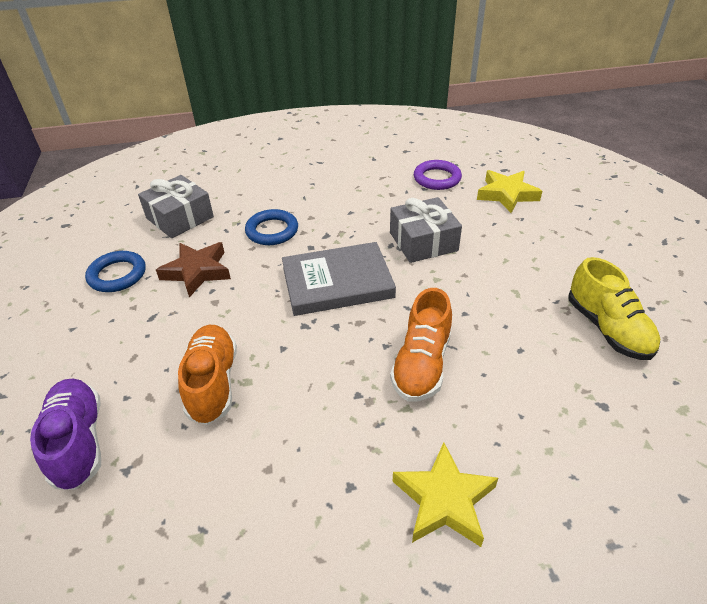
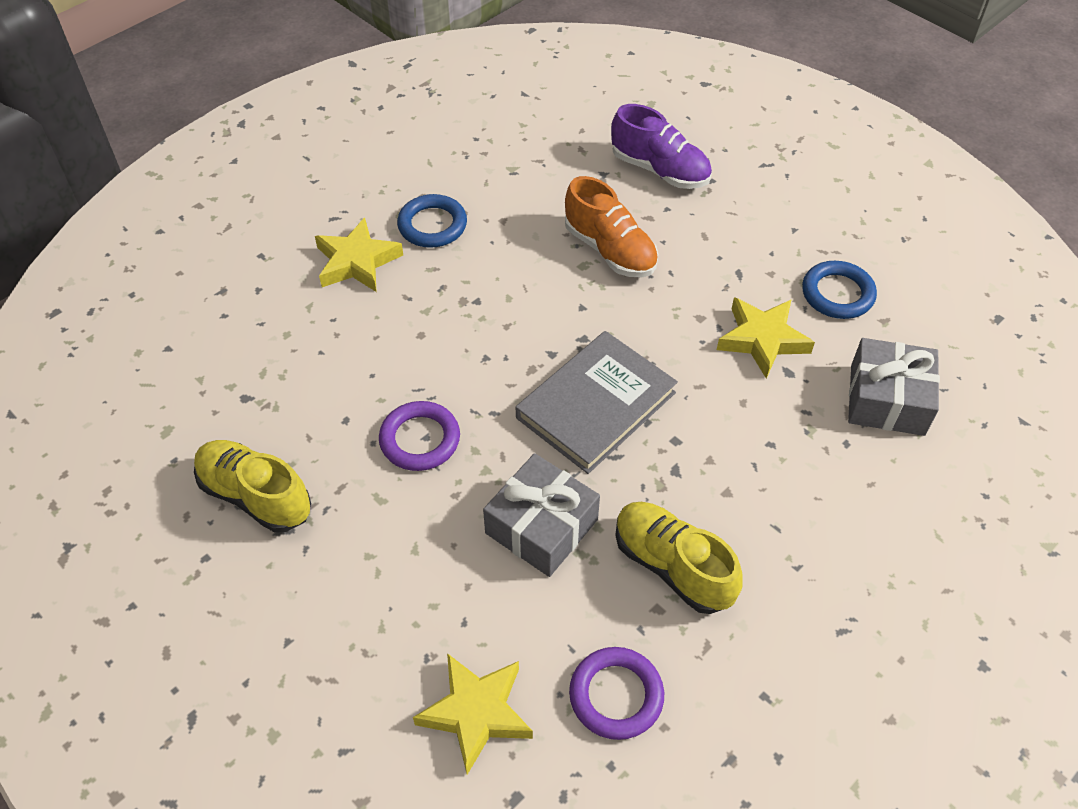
camera: 145 degrees right, 10 degrees up
(197, 272) = (762, 339): brown star -> yellow star
(272, 231) = (749, 440): blue ring -> blue ring (432, 225)
(369, 203) = (672, 566): none -> yellow shoe
(422, 364) = (437, 356): orange shoe -> none
(470, 313) = (420, 439): none -> purple ring

